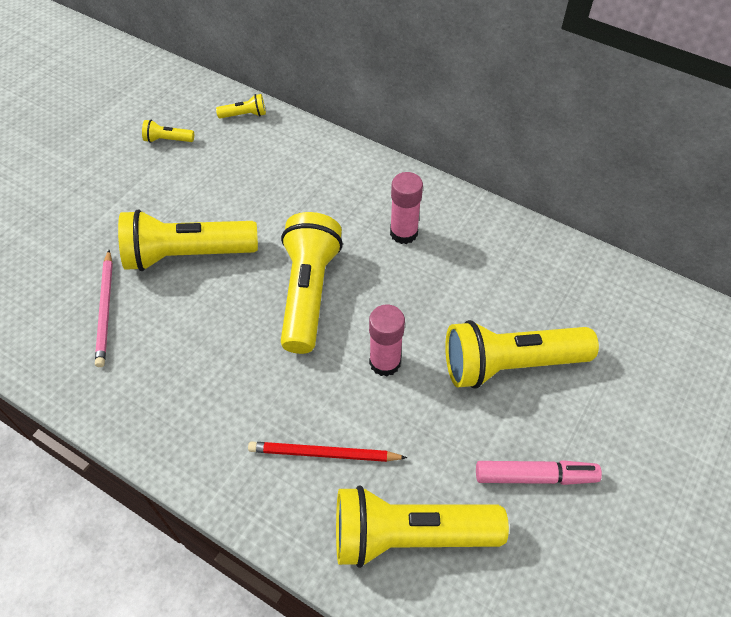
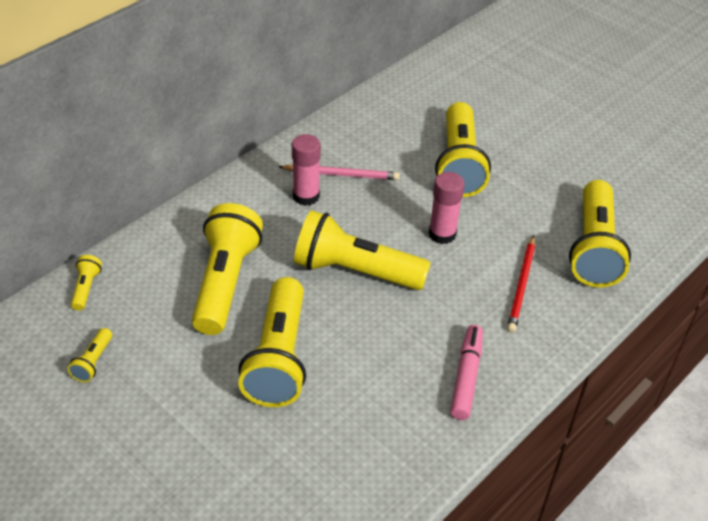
camera: 80 degrees left, 10 degrees down
(106, 309) = (331, 433): pink pencil -> pink pencil (341, 174)
(270, 198) = (225, 282): none -> yellow flashlight
(535, 476) = (554, 175): pink marker -> pink marker (466, 377)

